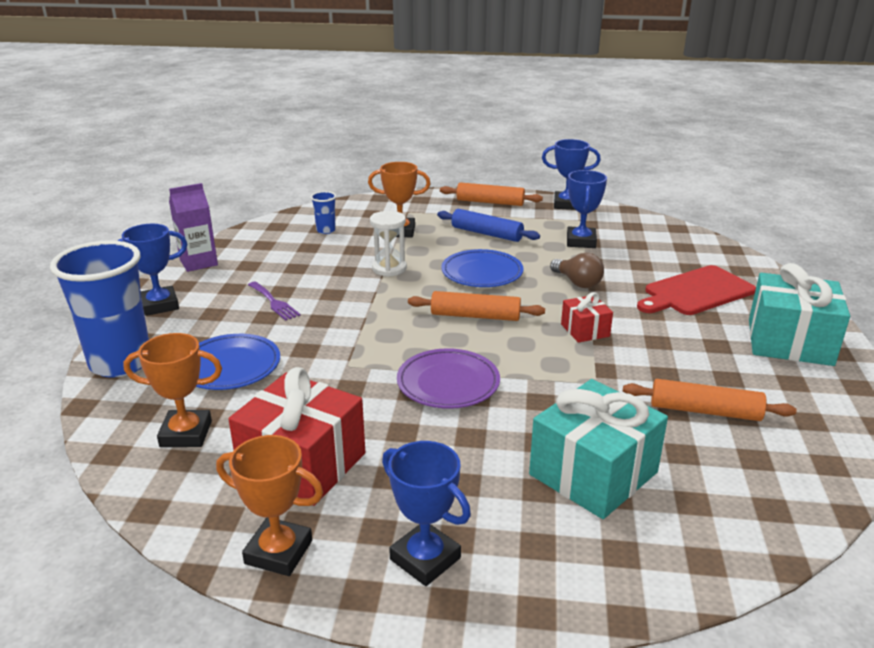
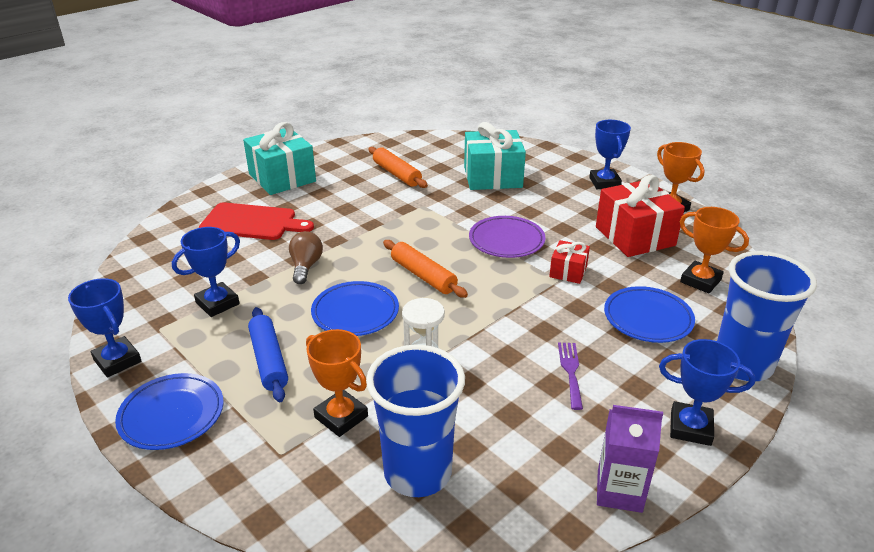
camera: 140 degrees left, 5 degrees up
(326, 230) = (417, 472): blue cup -> blue cup, size x2.34
(490, 202) = (172, 415): orange rolling pin -> blue plate
(585, 330) = (372, 233): red gift -> red gift (568, 271)

